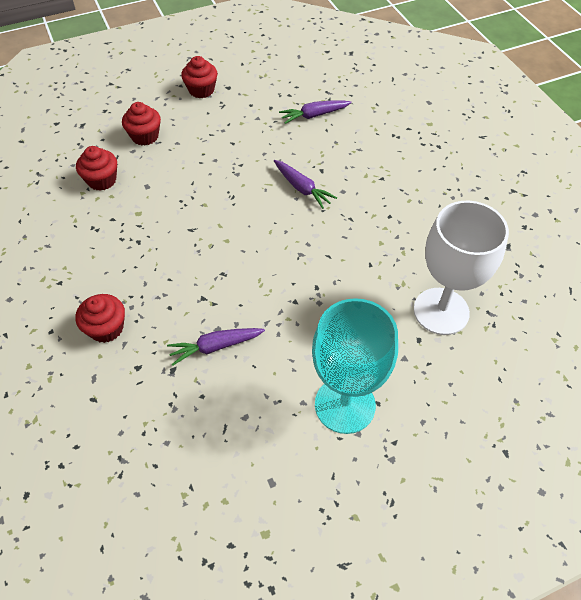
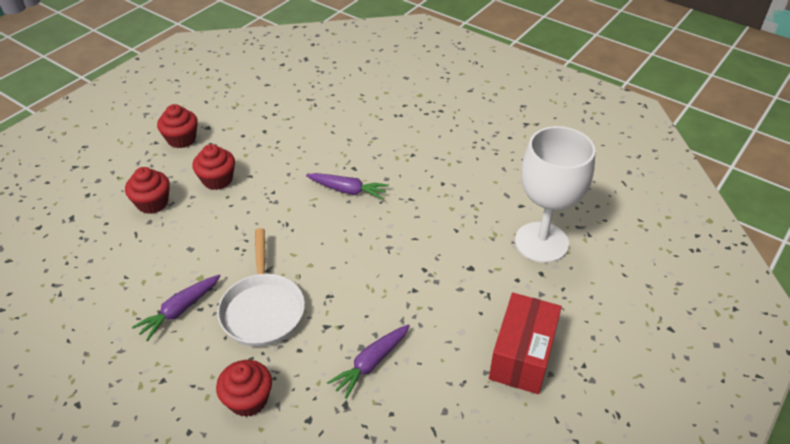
camera: 30 degrees left, 10 degrees down
(102, 180) = (136, 262): red cupcake -> red cupcake (217, 180)
(165, 261) = (263, 309): none -> white pan
(314, 115) = (311, 123): purple carrot -> purple carrot (179, 311)
(345, 405) = (522, 356): turquoise goblet -> red box

